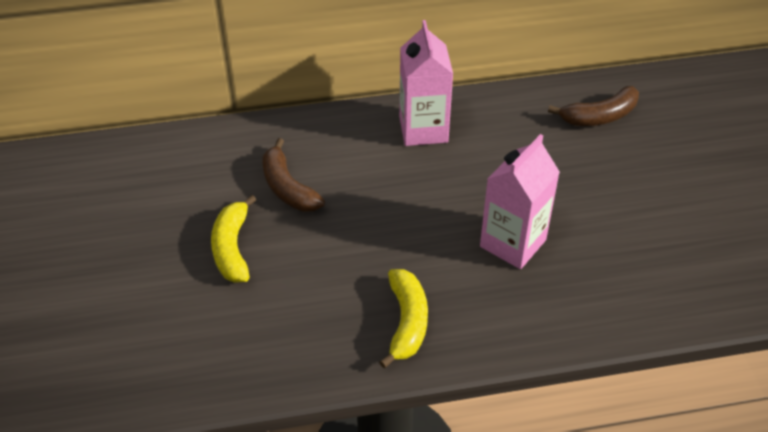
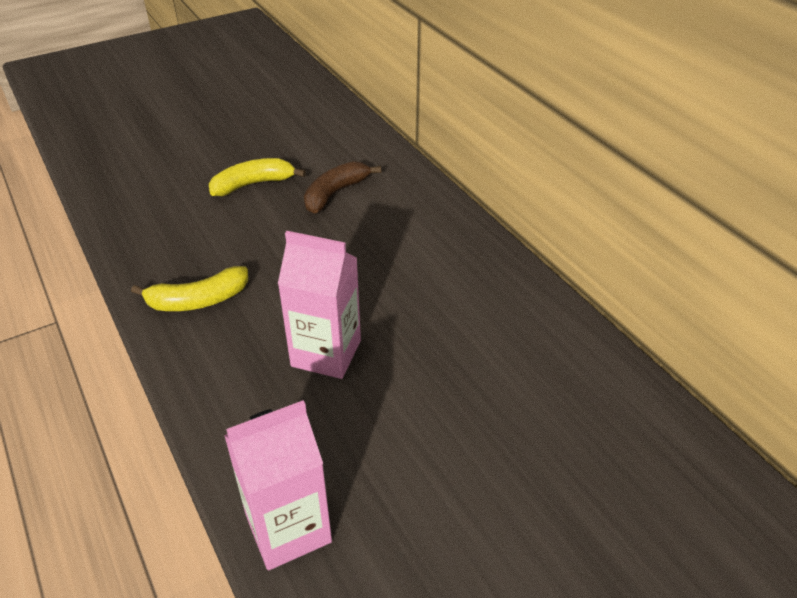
camera: 70 degrees right, 5 degrees down
(423, 129) = (459, 254): pink carton -> pink carton (288, 528)
(599, 116) = (576, 392): brown banana -> none

